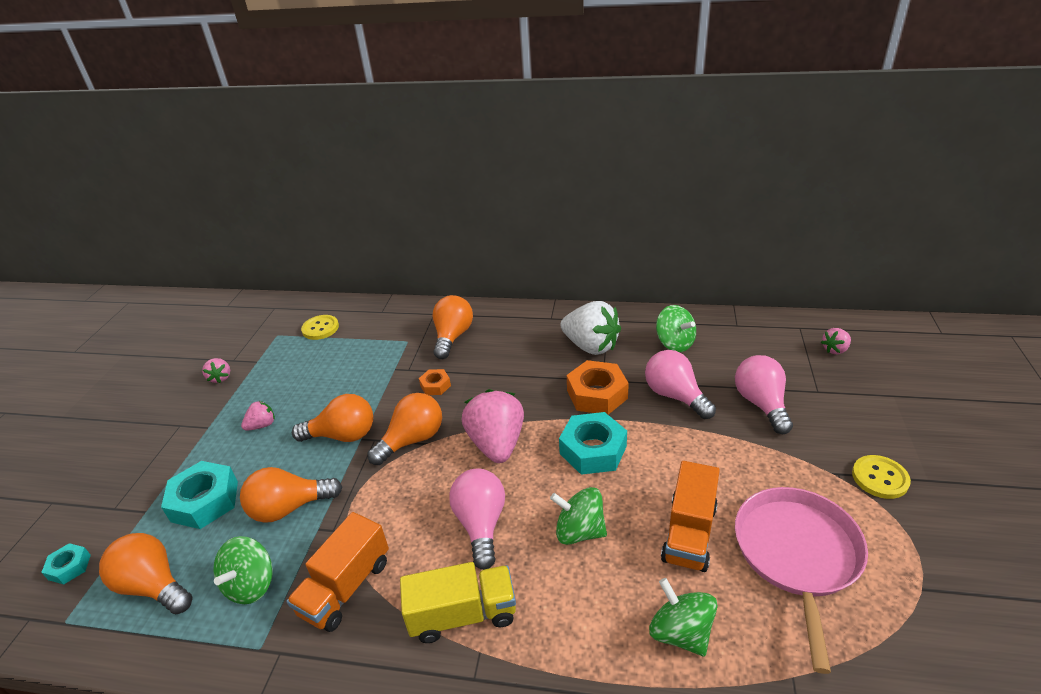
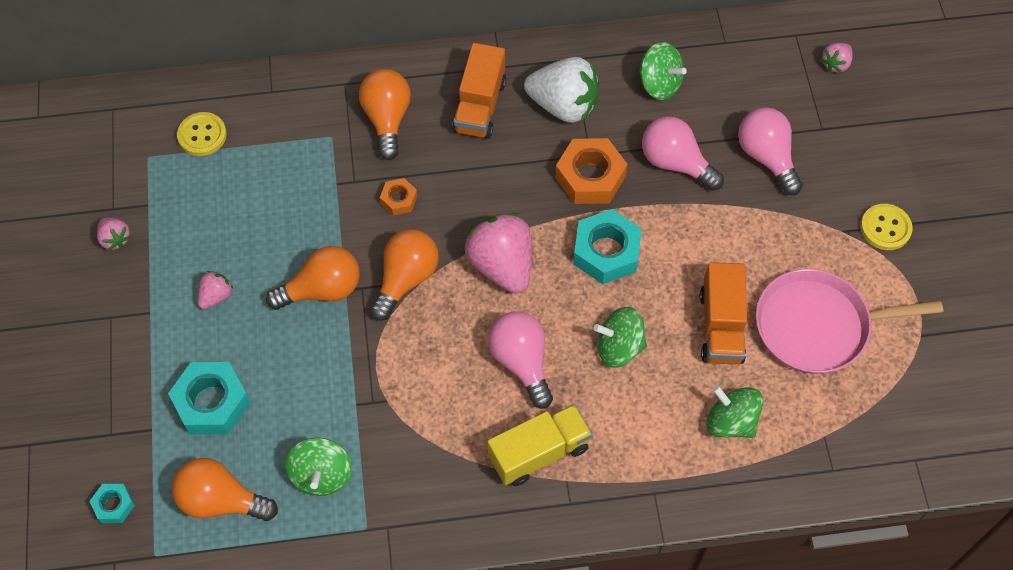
camera: 20 degrees left, 25 degrees up
(289, 507) = (312, 389): orange light bulb -> none
(346, 587) = (417, 455): orange truck -> orange truck (480, 106)
(797, 554) = (818, 326): pink pan -> pink pan turned 90 degrees counterclockwise

